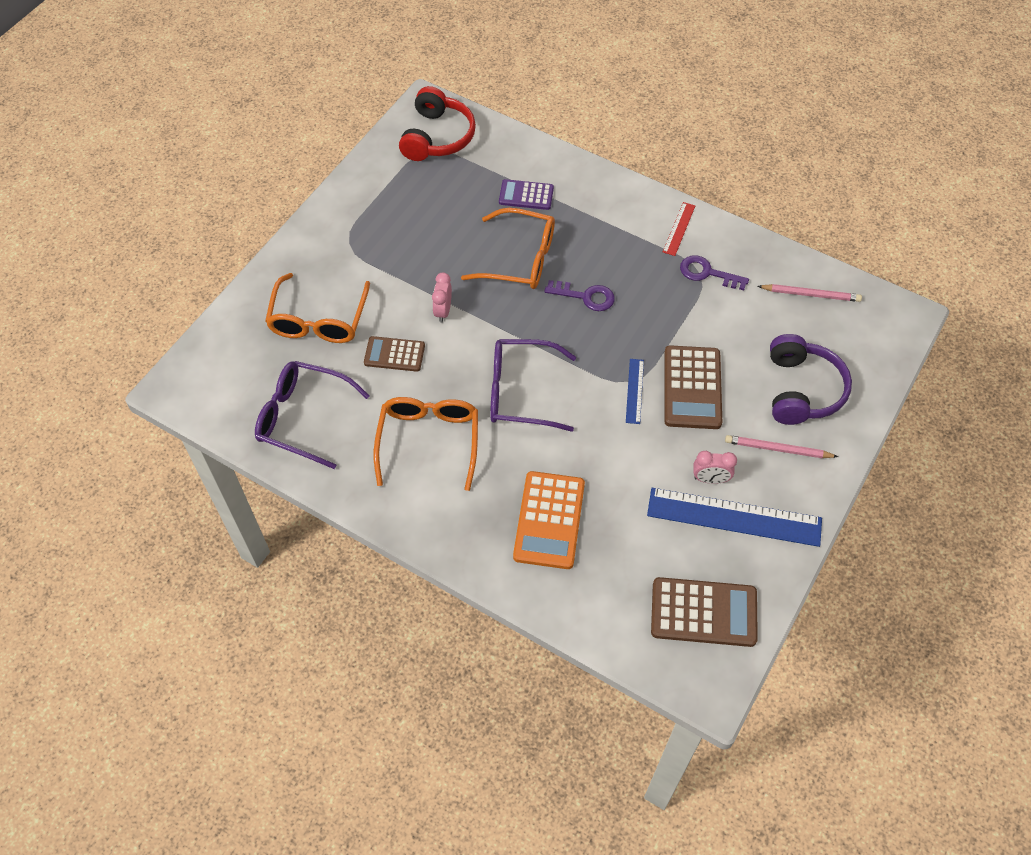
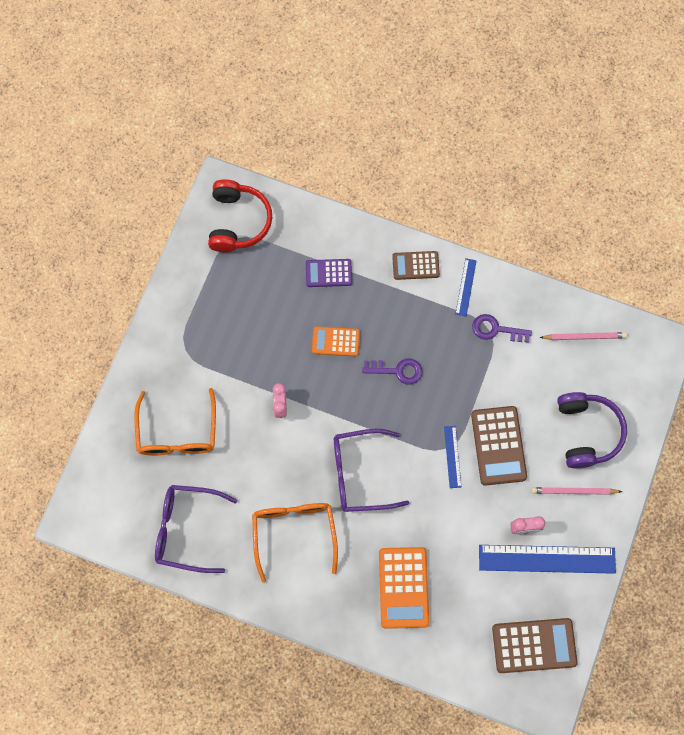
camera: 10 degrees left, 15 degrees up
(394, 354) = (249, 456): brown calculator -> brown calculator (415, 265)
(520, 259) = (335, 341): orange glasses -> orange calculator
(679, 228) = (465, 287): red ruler -> blue ruler

